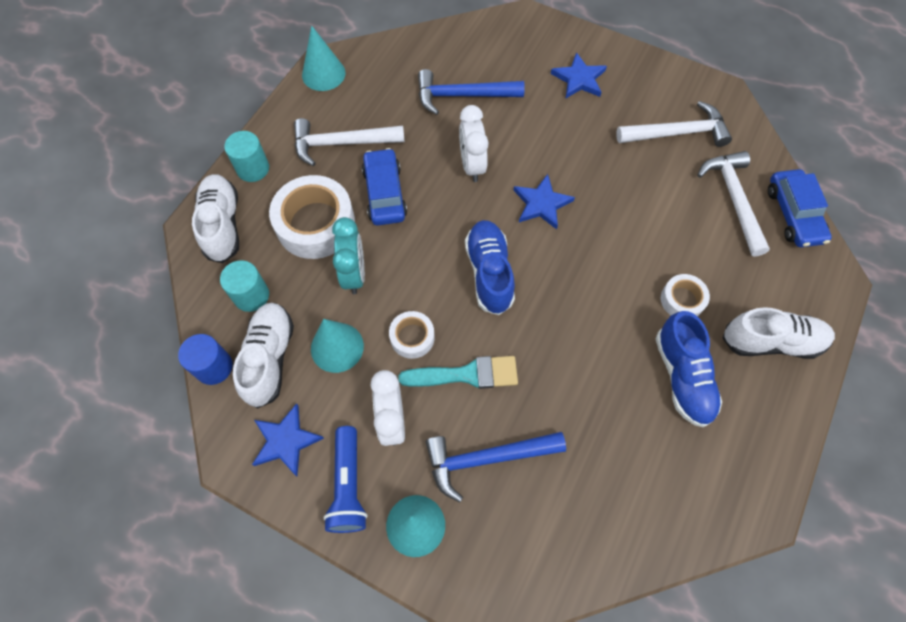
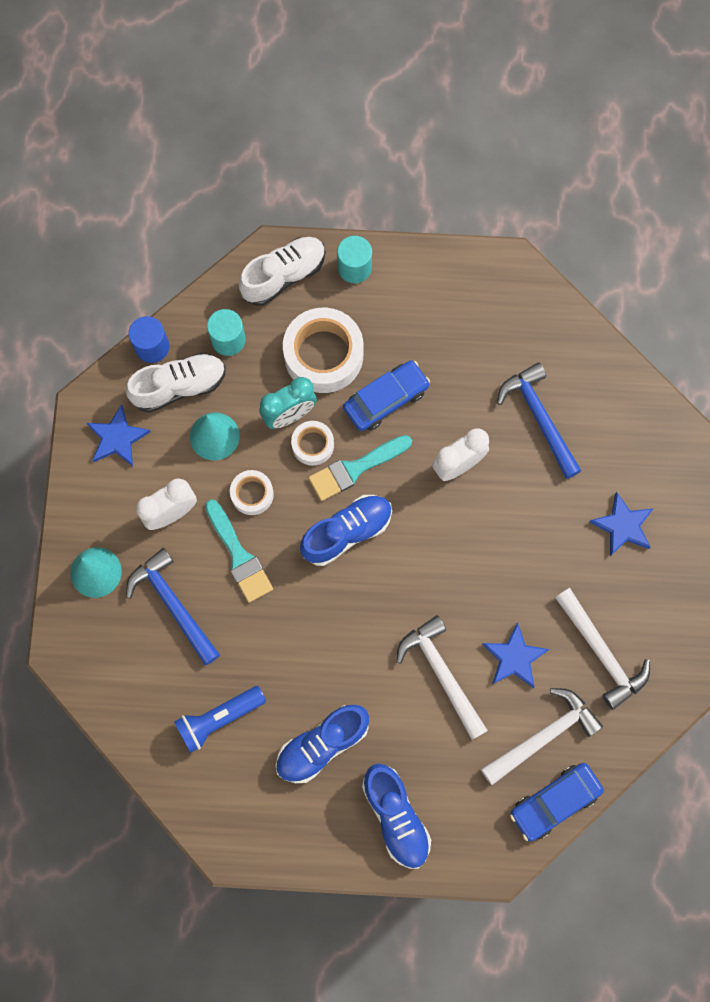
camera: 65 degrees right, 10 degrees up
(323, 74) = (497, 271): turquoise cone -> none
(341, 143) = (422, 332): white hammer -> white hammer (441, 673)
(348, 485) = (104, 505): blue flashlight -> blue flashlight (219, 719)
(434, 242) = (355, 468): none -> turquoise brush
(541, 204) = (446, 549): blue star -> blue star (514, 658)
(682, 300) = (401, 720): white tape -> white tape (313, 445)
(771, 341) = (396, 816): white shoe -> blue shoe

